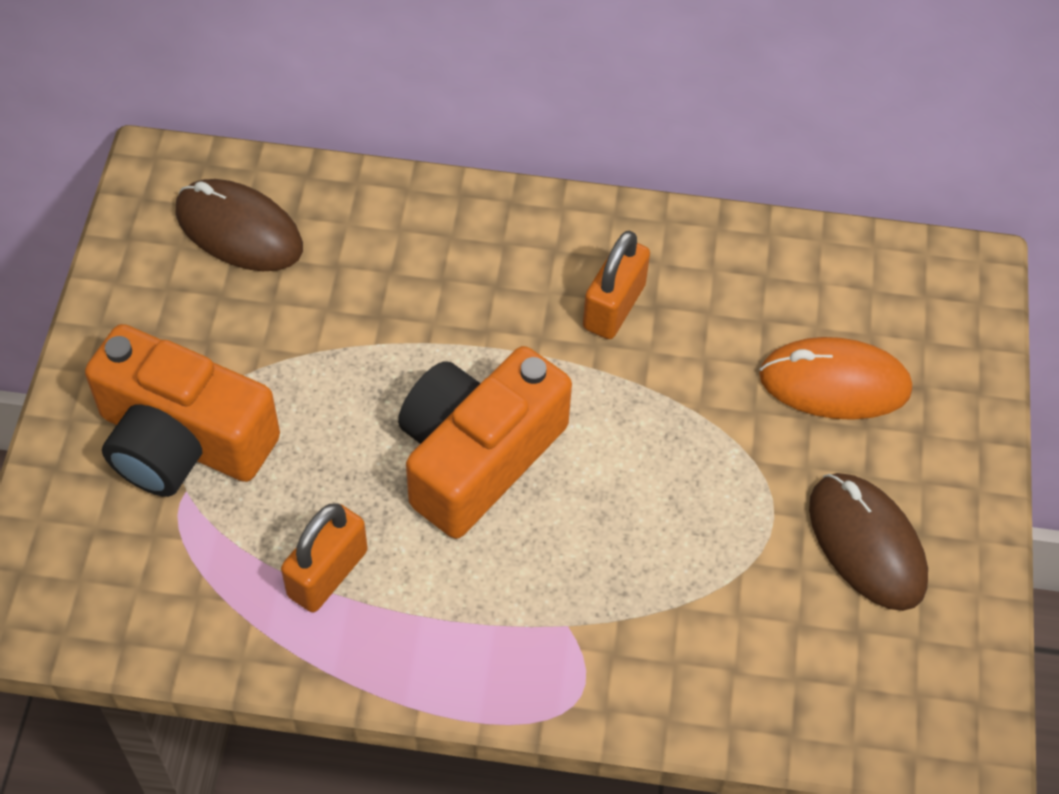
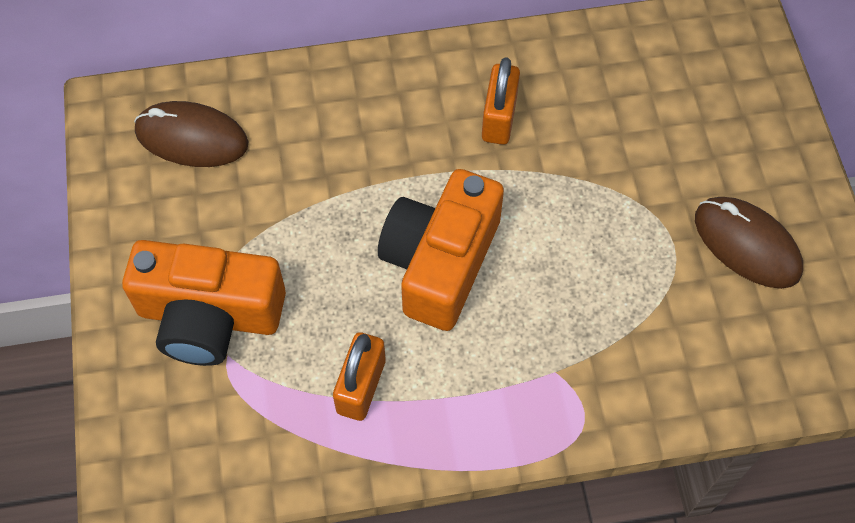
camera: 15 degrees left, 5 degrees up
(834, 383) = (680, 131): orange mouse -> none

